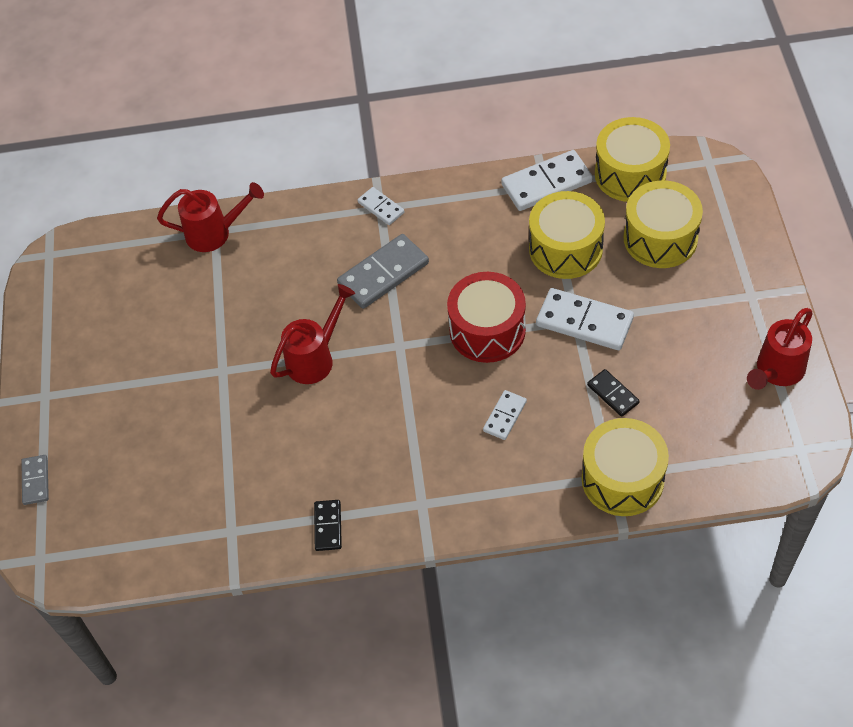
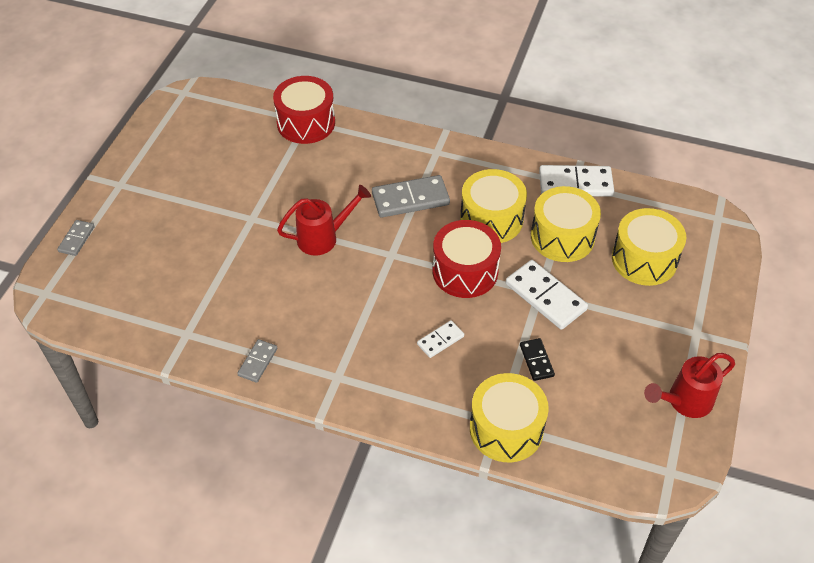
camera: 20 degrees right, 5 degrees down
(215, 233) = (306, 123): red watering can -> red drum
(328, 526) = (258, 362): black domino -> grey domino
(381, 207) = (437, 152): white domino -> none
(630, 174) = (647, 202): yellow drum -> yellow drum (491, 219)

